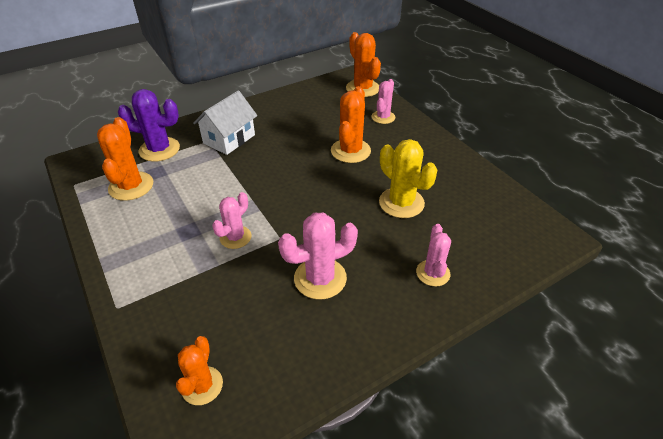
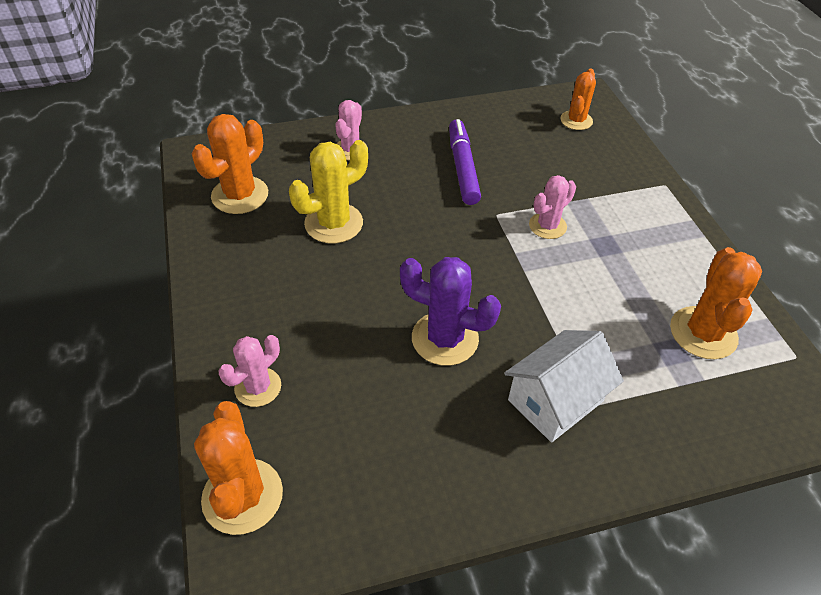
camera: 165 degrees left, 5 degrees up
(159, 149) = (679, 404): purple cactus -> purple cactus (445, 338)
(320, 278) = (462, 168): pink cactus -> purple marker
(350, 151) = (356, 321): orange cactus -> orange cactus (240, 195)
(401, 203) = (333, 223): yellow cactus -> yellow cactus turned 75 degrees clockwise

